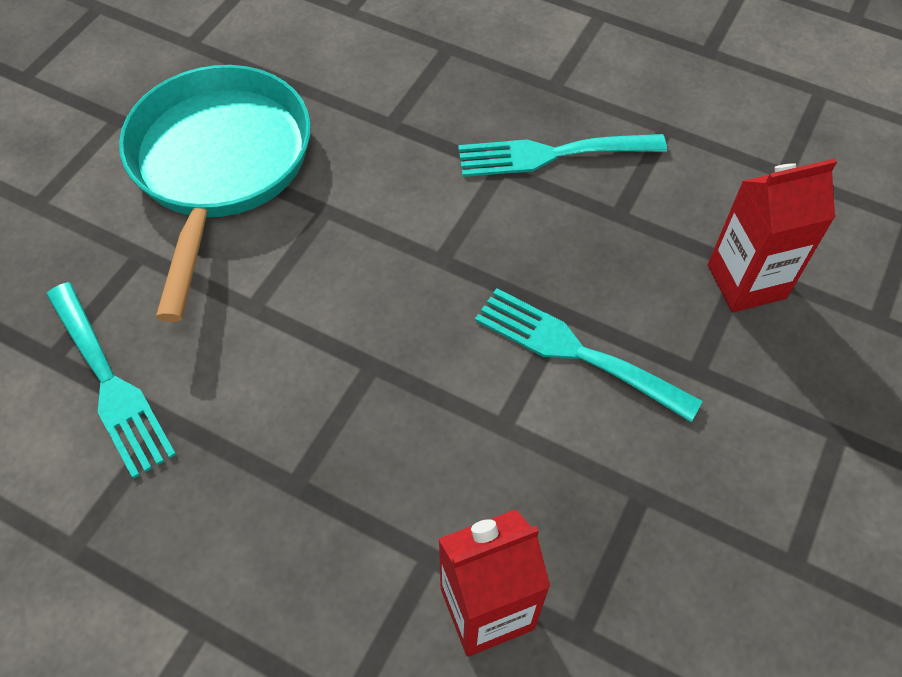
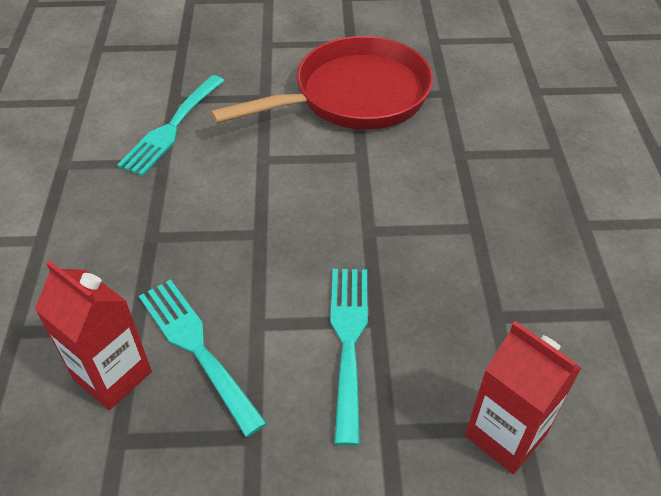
camera: 60 degrees right, 10 degrees down
(219, 165) = (354, 96): turquoise pan -> red pan
(551, 154) = (516, 250): turquoise fork -> turquoise fork (196, 347)

